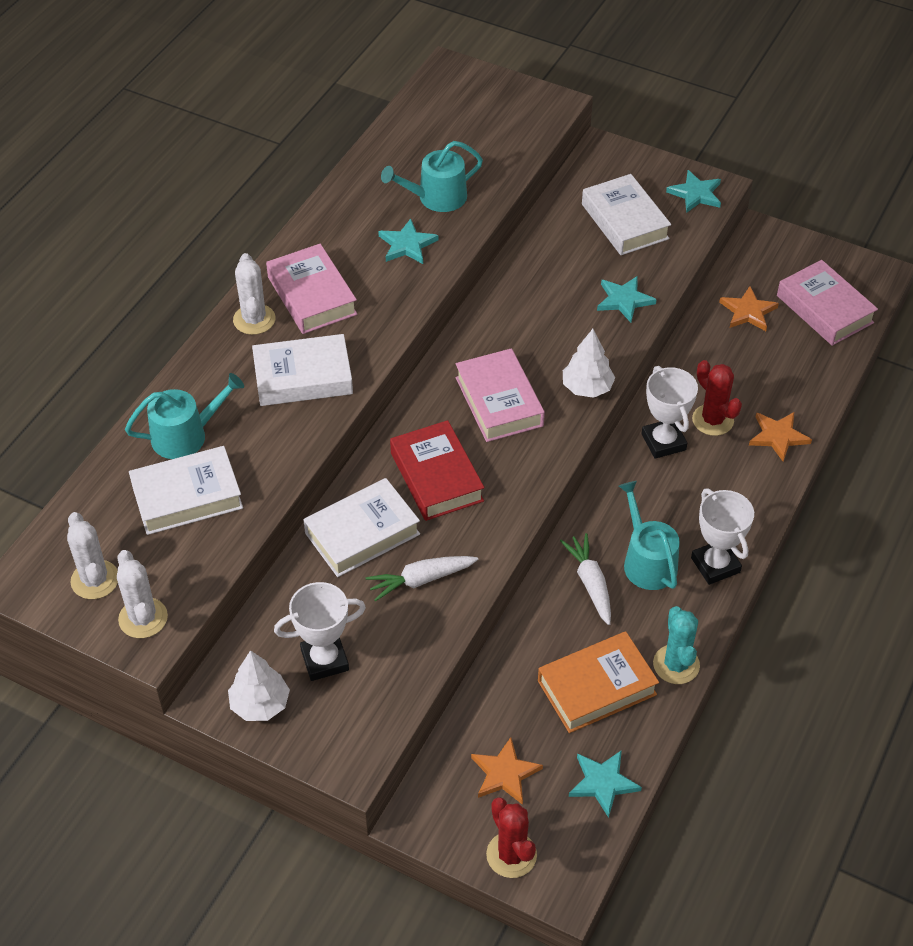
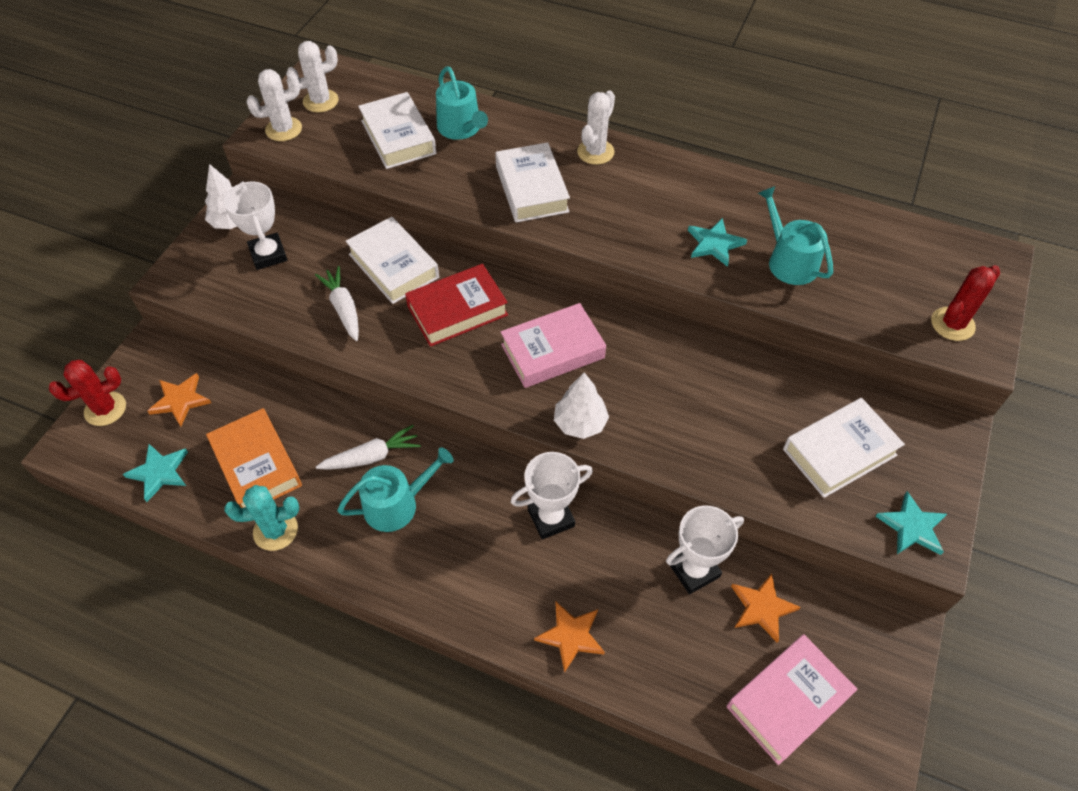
camera: 85 degrees right, 5 degrees up
(254, 319) = (595, 152): white cactus -> white cactus turned 45 degrees counterclockwise
(312, 296) = (631, 185): pink book -> none
(624, 300) = (713, 454): turquoise star -> none
(712, 420) = (587, 566): red cactus -> red cactus (952, 324)
(715, 565) = (392, 567): white trophy -> white trophy (694, 570)

